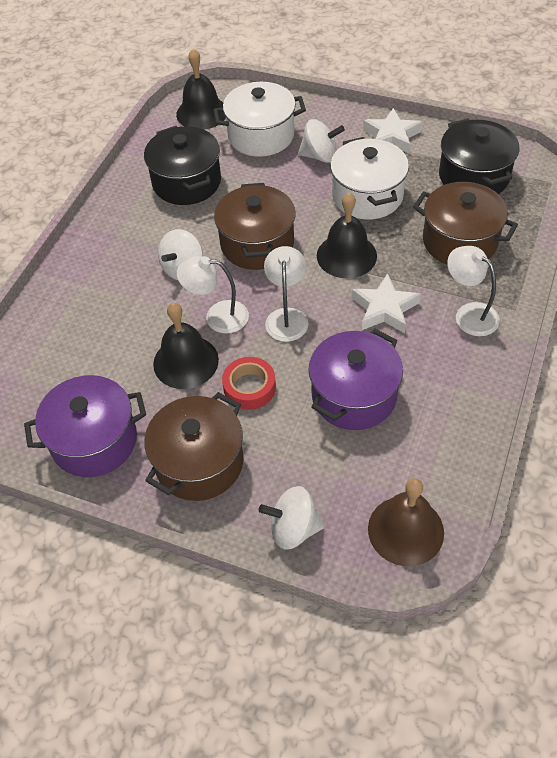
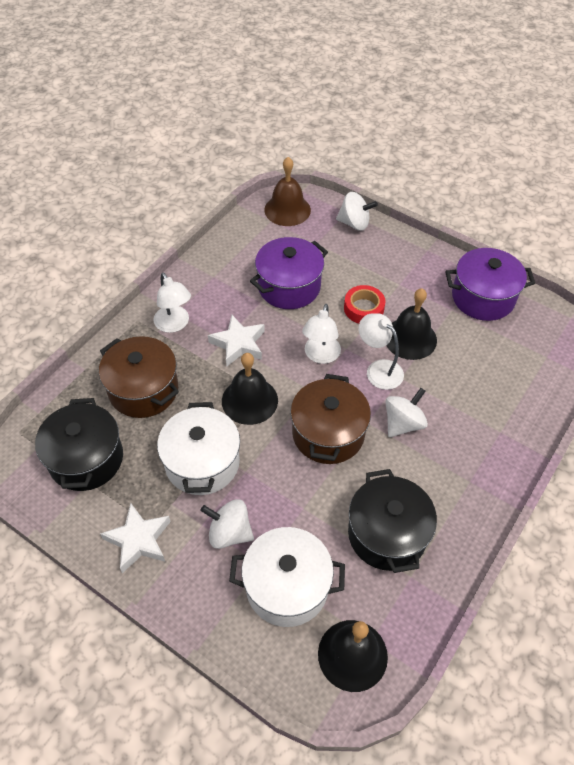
camera: 170 degrees left, 0 degrees up
(199, 463) = (408, 269): brown pot -> none
(217, 317) = (378, 369): white lamp -> white lamp turned 150 degrees counterclockwise

